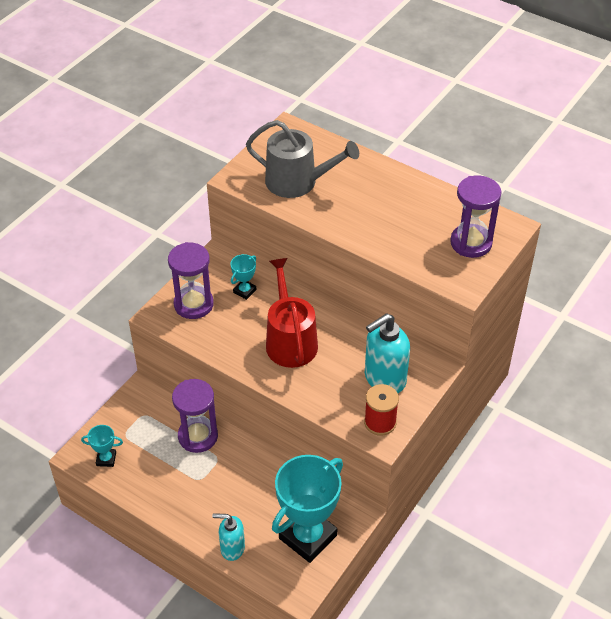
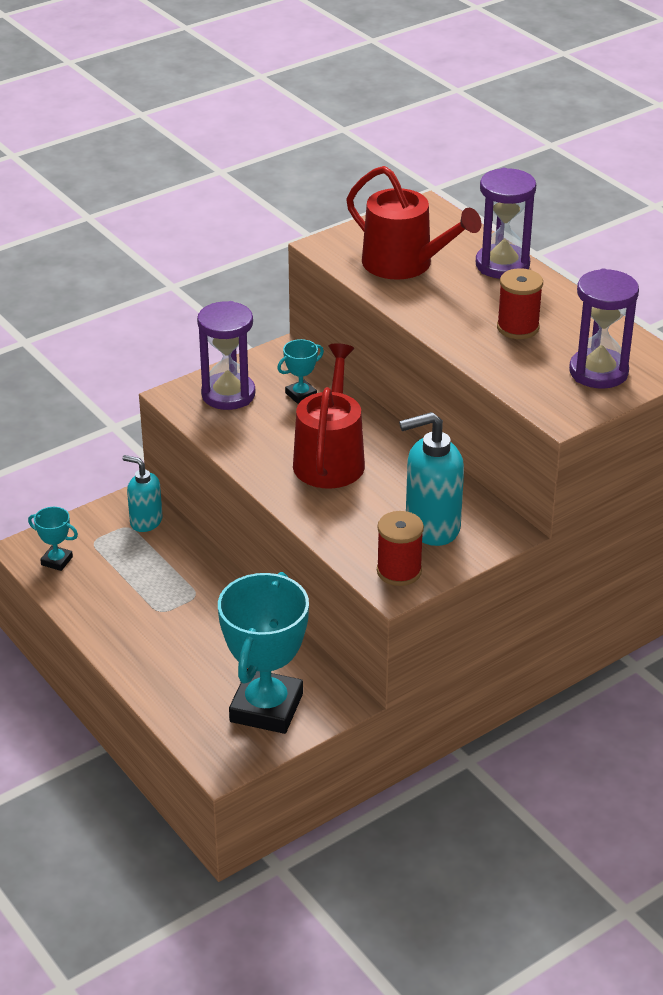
camera: 20 degrees right, 10 degrees down
(198, 436) = (183, 565): purple hourglass -> purple hourglass (502, 265)
(232, 548) = (162, 694): turquoise soap dispenser -> turquoise soap dispenser (145, 521)
(297, 182) = (404, 264): grey watering can -> red watering can
(308, 537) = (266, 708): turquoise trophy -> turquoise trophy turned 45 degrees counterclockwise
(400, 218) = (518, 328): none -> red spool

